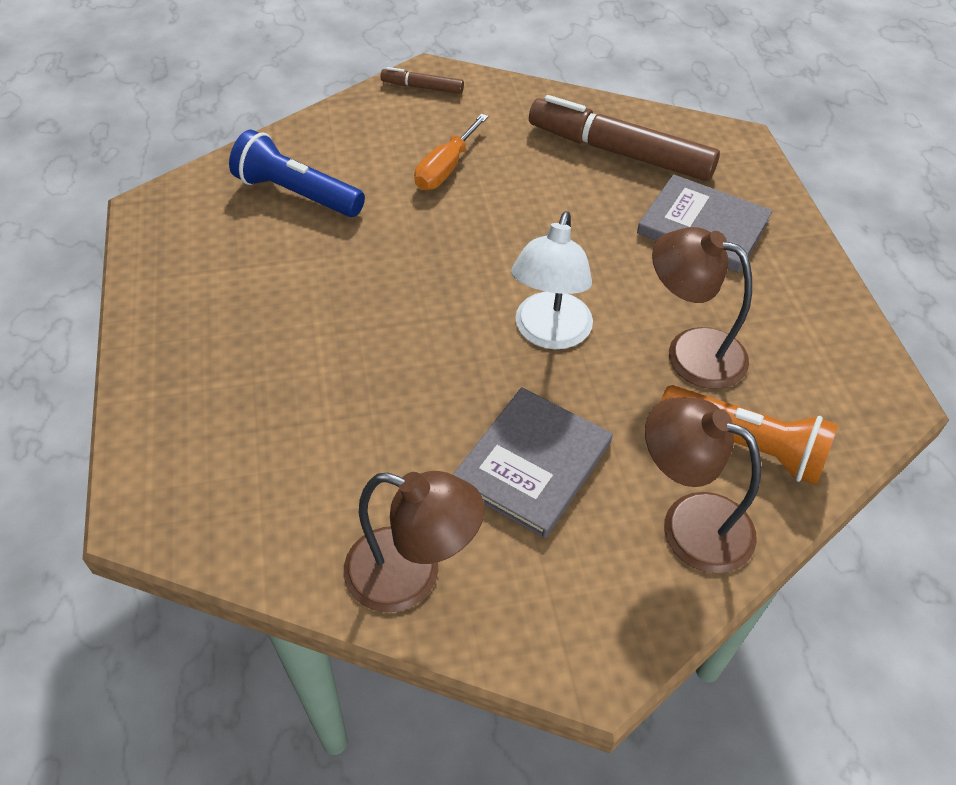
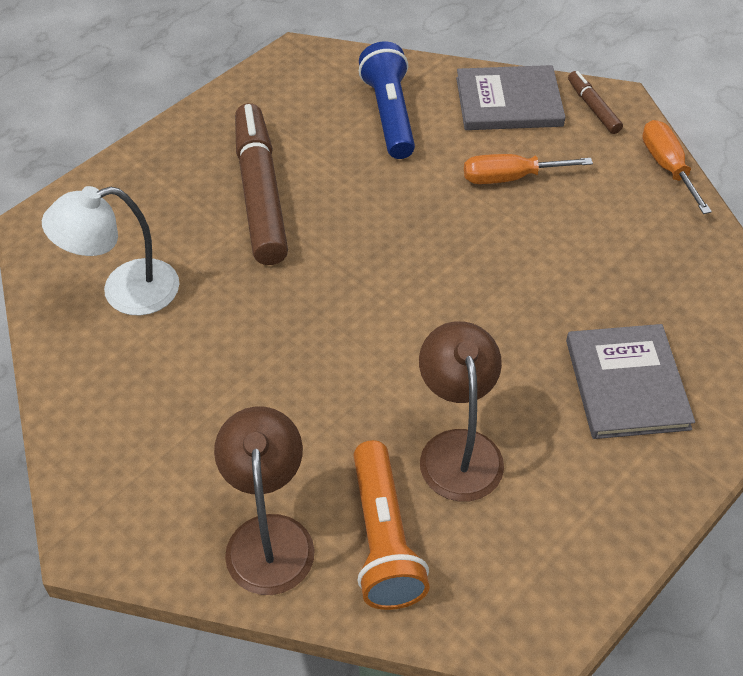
camera: 55 degrees right, 0 degrees up
(411, 575) = (94, 387): brown lamp -> none
(521, 89) = (667, 167): none -> orange screwdriver
(532, 463) = (246, 403): grey book -> grey book (509, 102)
(549, 333) = (388, 343): white lamp -> white lamp (125, 291)
(620, 152) = (661, 276): brown marker -> brown marker (260, 194)

